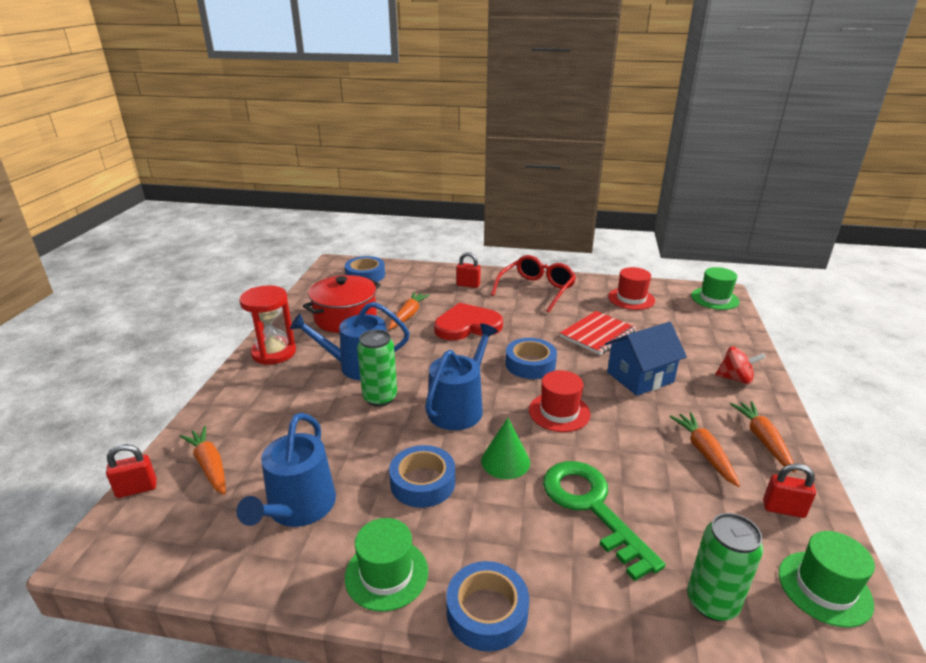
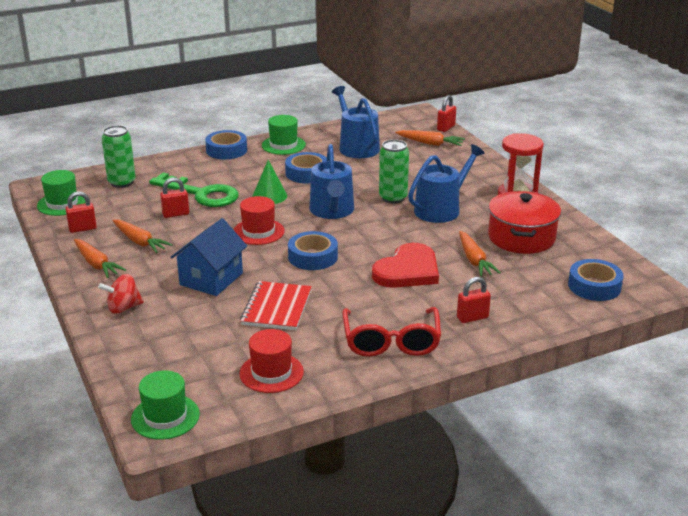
camera: 145 degrees right, 0 degrees up
(644, 481) = (175, 214): none -> red padlock

